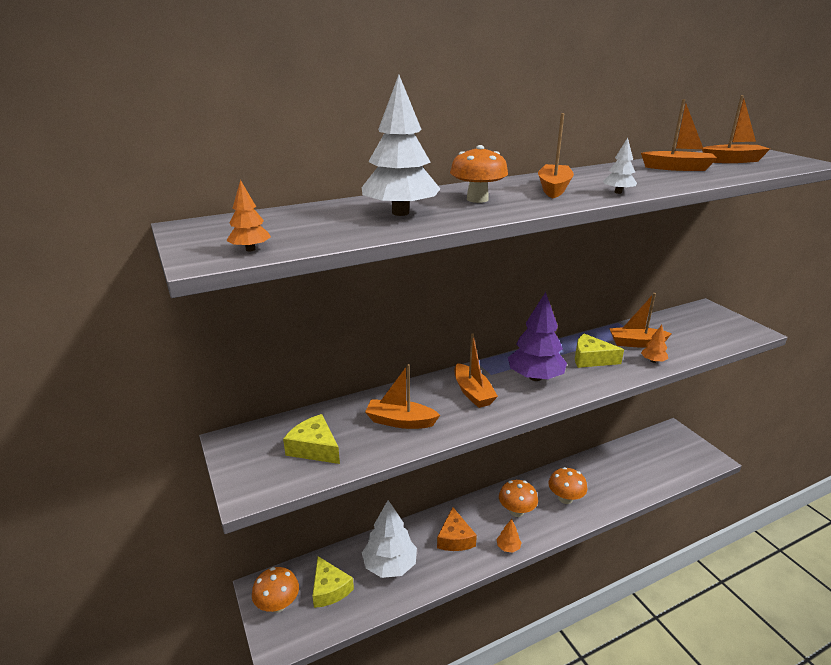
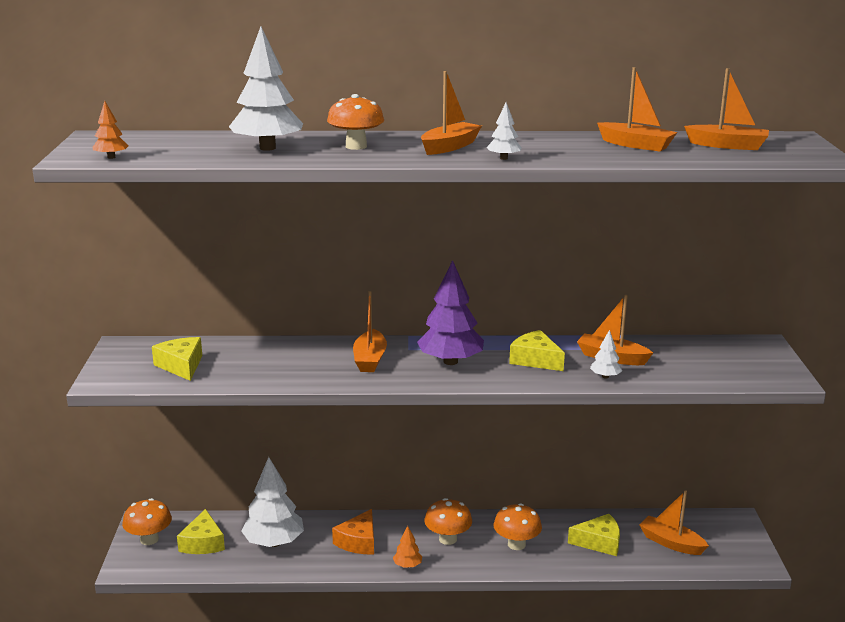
camera: 25 degrees right, 5 degrees down
(400, 421) = (275, 365): orange boat -> orange boat (671, 543)
(614, 477) = (599, 542): none -> yellow cheese
(653, 361) = (605, 376): orange tree -> white tree

